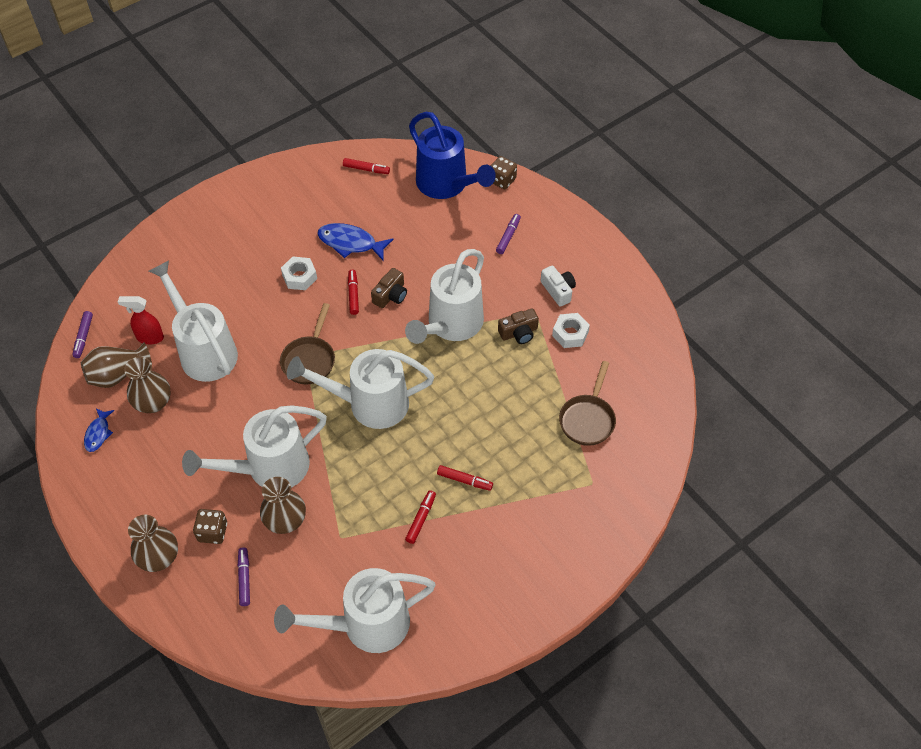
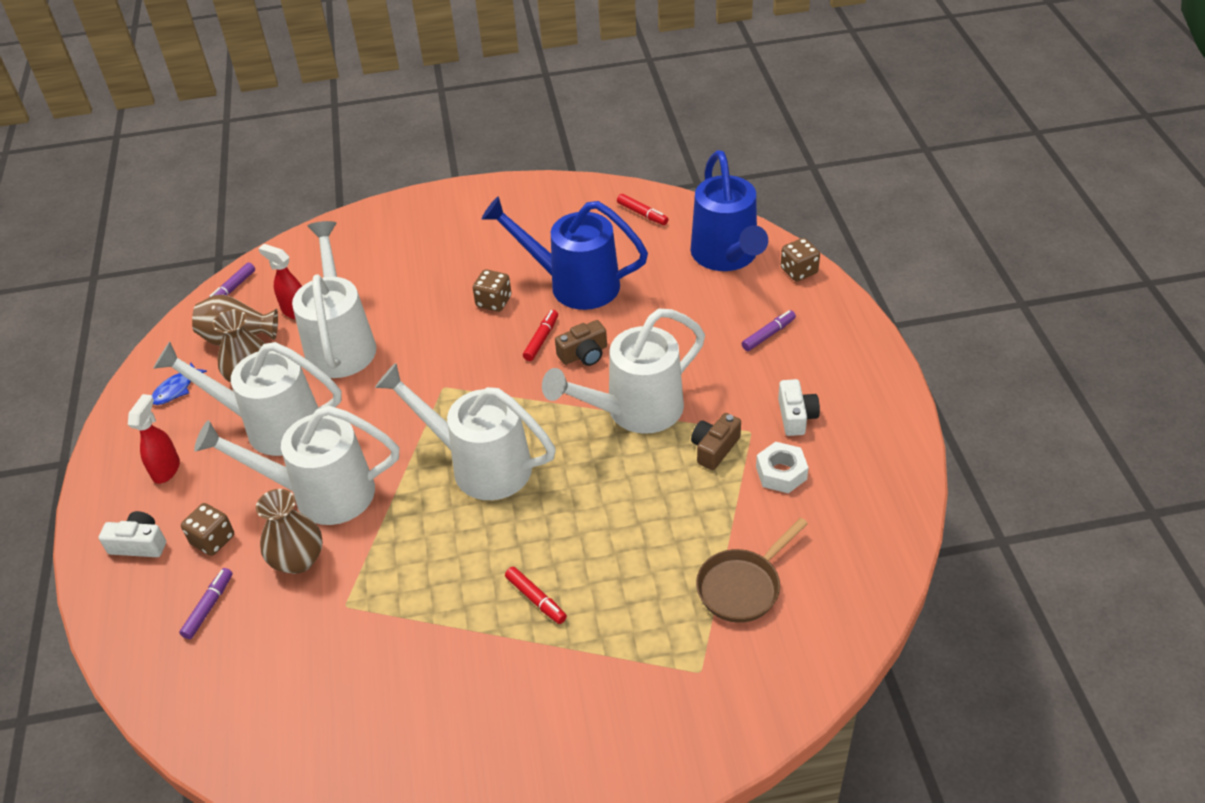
camera: 30 degrees right, 10 degrees down
(138, 496) = (166, 469): none -> red spray bottle
(159, 557) = (139, 544): brown vase -> white camera
(299, 277) = (494, 302): white nut -> brown dice
(310, 360) = (446, 392): brown pan -> none
(350, 243) = (574, 284): blue fish -> blue watering can
(366, 624) = (303, 724): white watering can -> white watering can (272, 425)
(421, 519) = (453, 624): red marker -> none
(519, 333) = (714, 448): brown camera -> brown camera turned 120 degrees clockwise

